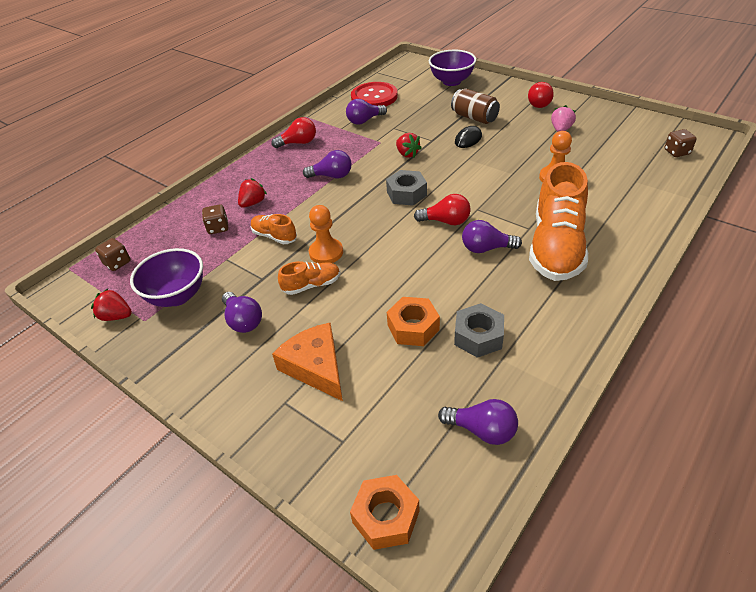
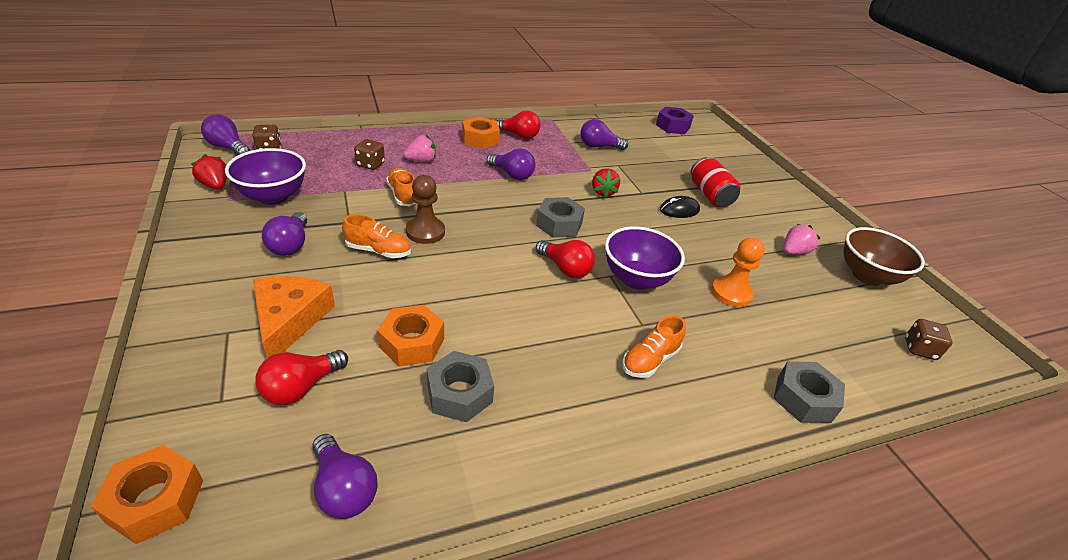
camera: 25 degrees right, 5 degrees down
(253, 203) = (421, 161): red strawberry -> pink strawberry
(274, 161) = (480, 139): none -> orange nut
(326, 252) = (425, 232): orange pawn -> brown pawn
(374, 97) = (632, 132): red button -> none
(395, 77) = (672, 126): none -> purple nut
(451, 81) = (724, 154): purple bowl -> purple bowl (636, 279)
(474, 117) = (710, 195): brown can -> red can
(486, 248) = (573, 316): purple light bulb -> purple light bulb (228, 148)
(539, 103) = (797, 216): red light bulb -> red light bulb (301, 387)
(556, 246) = (650, 360): orange shoe -> orange shoe, size x0.47
(612, 122) = (867, 276): none -> brown bowl
(651, 217) = (803, 399): none -> grey nut

